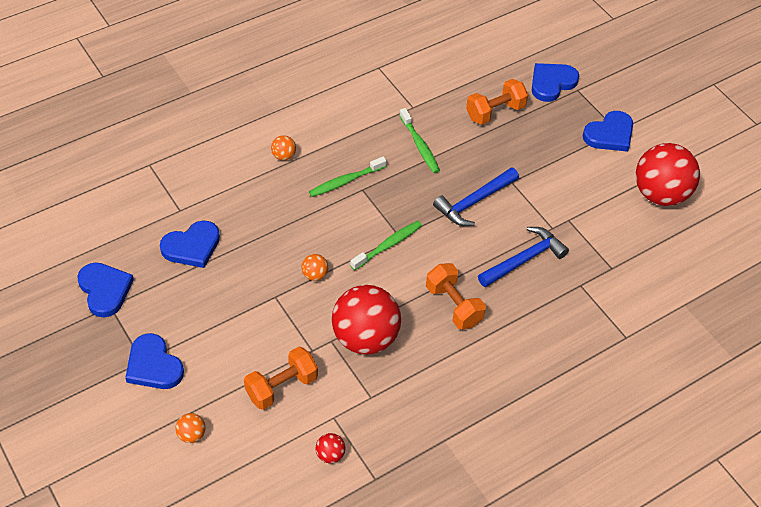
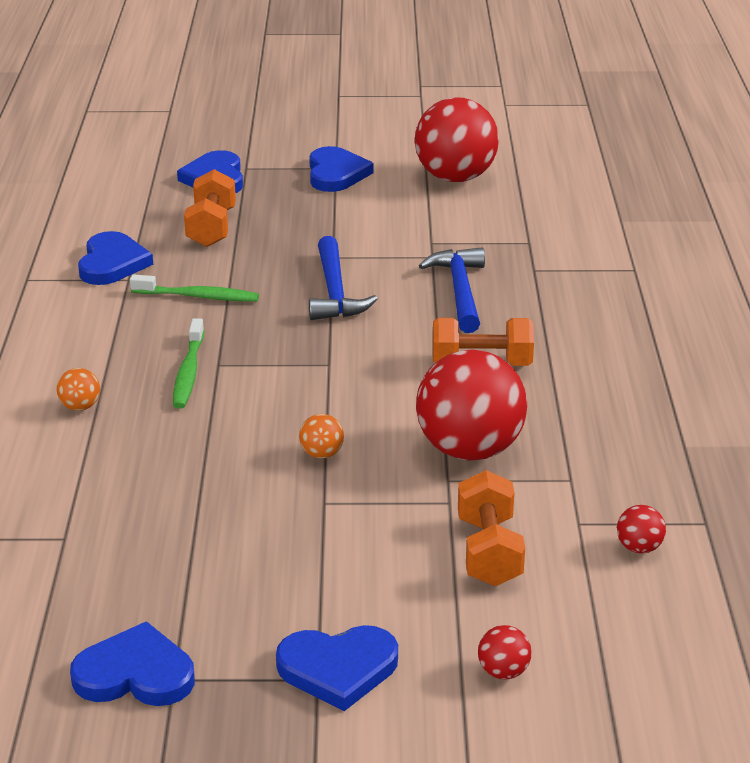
camera: 55 degrees left, 20 degrees down
(191, 435) = (503, 671): orange ball -> red ball
(192, 246) = (149, 549): blue heart -> blue heart (112, 263)
(388, 245) = (335, 378): green toothbrush -> none

